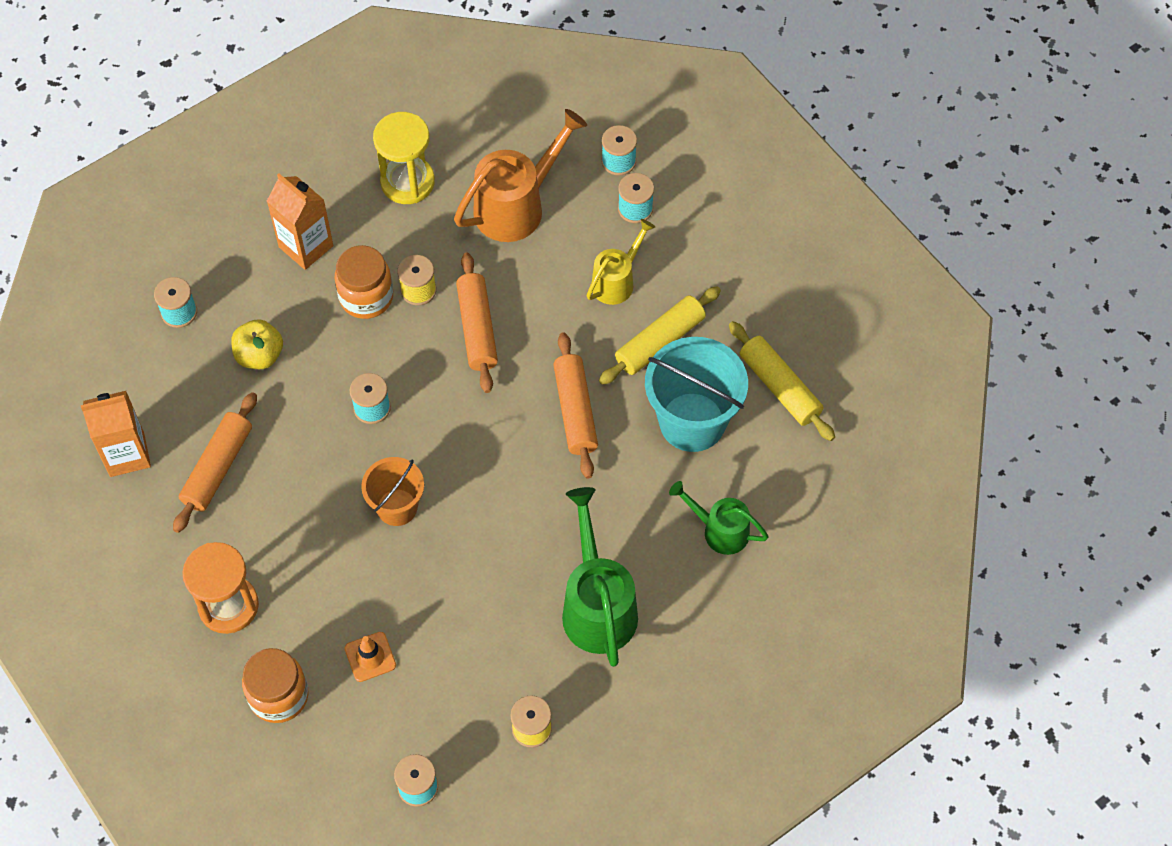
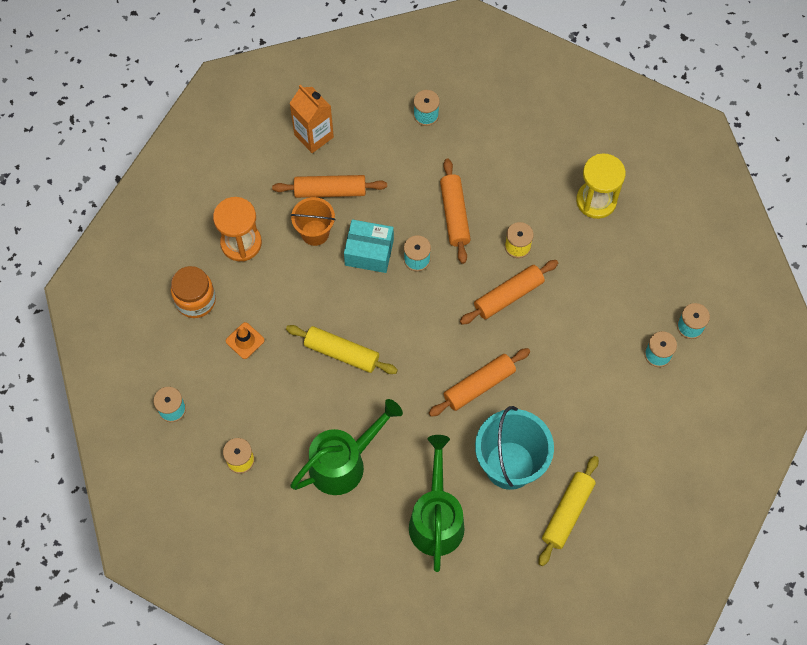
camera: 65 degrees right, 5 degrees up
(259, 355) = (420, 176): yellow apple -> none
(306, 246) = (513, 163): orange carton -> none
(331, 458) = (369, 252): none -> turquoise box
(336, 340) = (454, 215): none -> orange rolling pin
(366, 297) = (495, 217): orange jar -> none
(397, 507) = (354, 308): orange bucket -> orange bucket (315, 233)
(517, 205) = (617, 277): orange watering can -> none
(617, 281) = (593, 368): yellow watering can -> none
(660, 342) = (560, 417): yellow rolling pin -> yellow rolling pin (341, 353)
(719, 530) = (436, 518): green watering can -> green watering can, size x1.66

